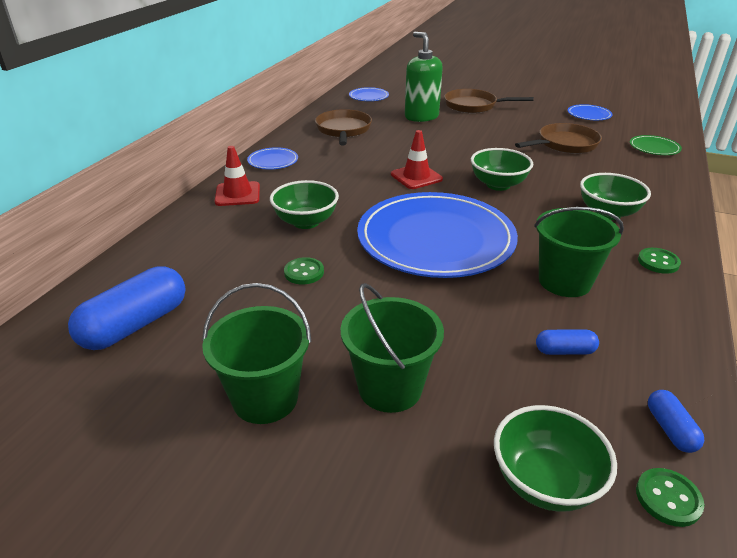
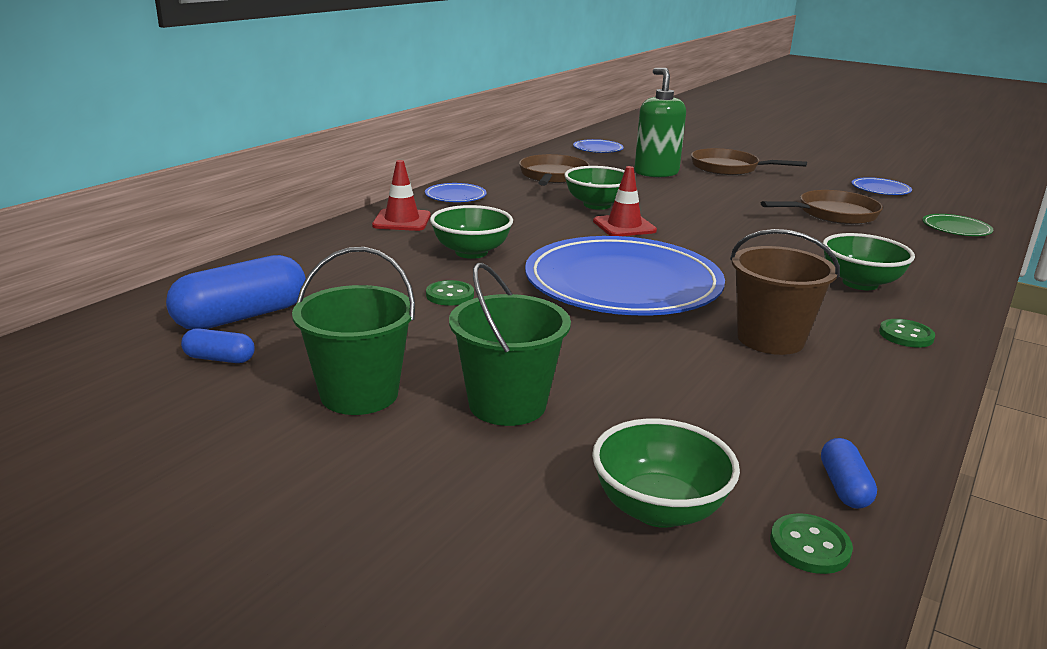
camera: 10 degrees right, 10 degrees down
(498, 185) = (726, 243): green bowl -> green bowl (597, 205)
(564, 281) = (770, 339): green bucket -> brown bucket
(564, 351) = (739, 400): blue capsule -> blue capsule (220, 359)

